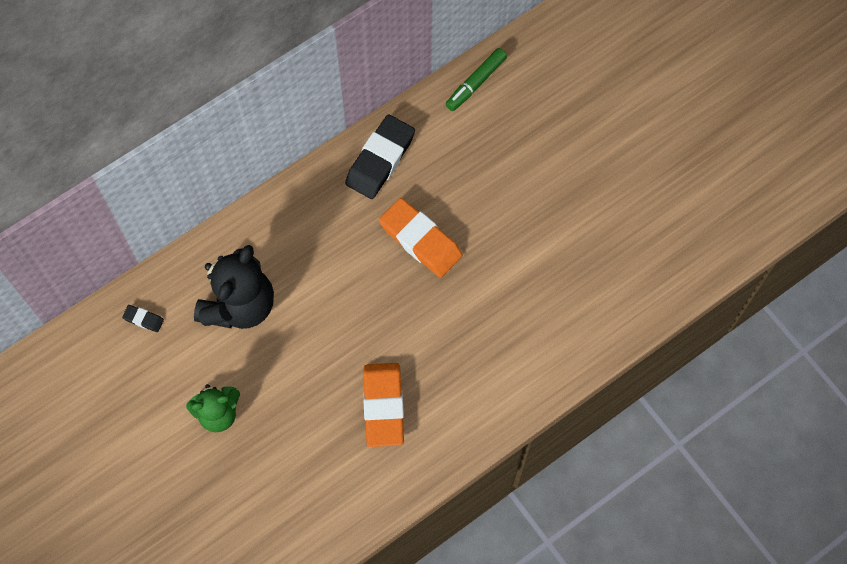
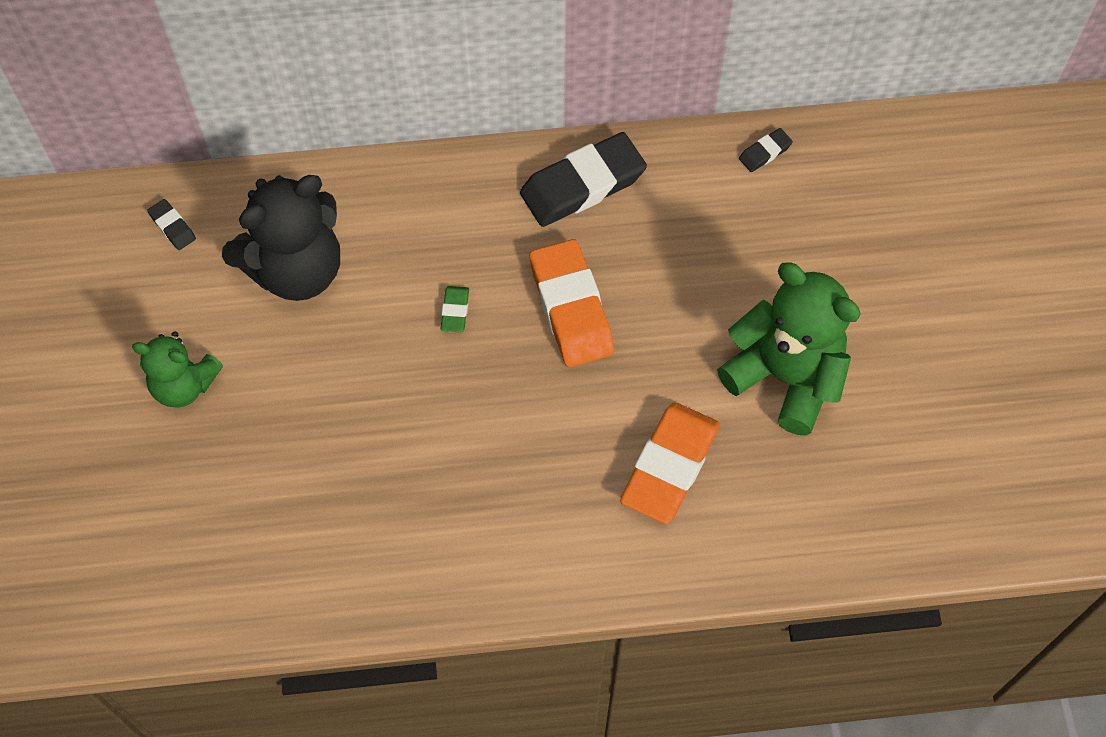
camera: 30 degrees right, 5 degrees down
(353, 279) = (455, 311): none -> green eraser
(383, 406) = (391, 489): orange eraser -> orange eraser (669, 466)
(476, 83) = (765, 152): green marker -> black eraser
(568, 216) = (785, 377): none -> green teddy bear

